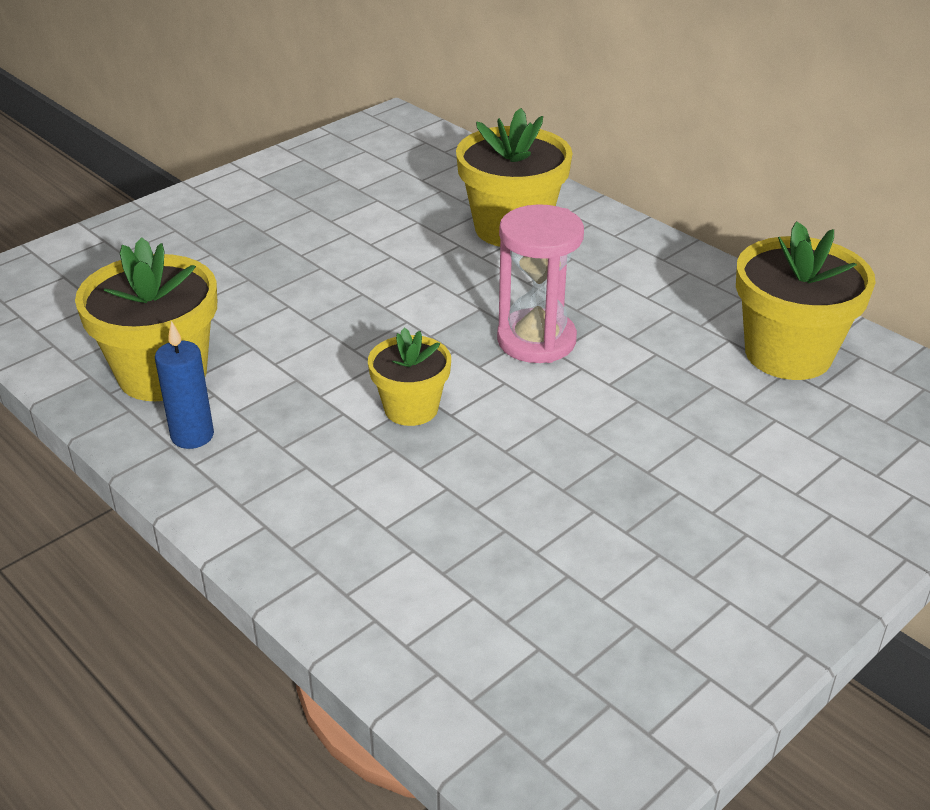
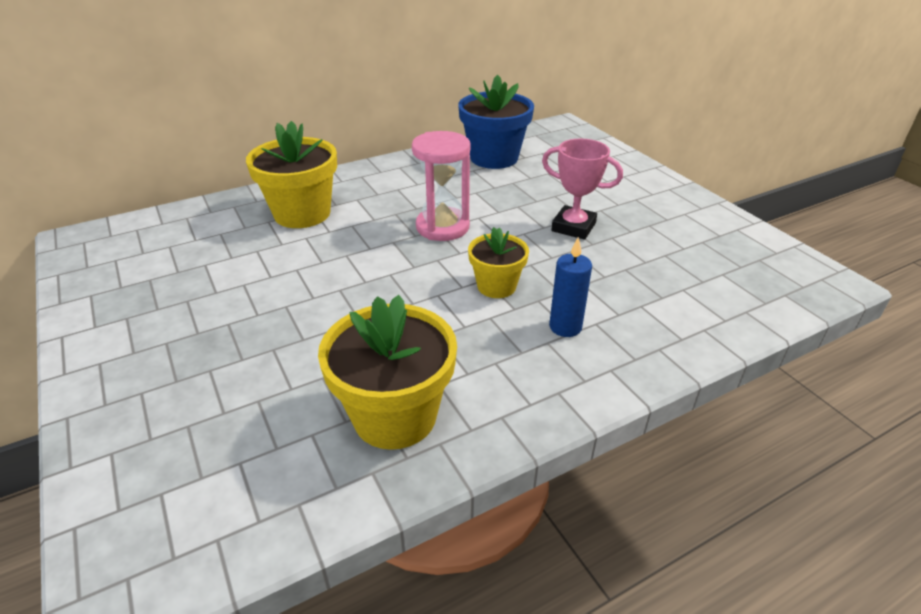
camera: 75 degrees left, 0 degrees up
(192, 436) = (493, 402): blue candle -> blue candle (565, 327)
(603, 464) = (573, 227): none -> pink trophy
(788, 354) = (494, 158): yellow flower pot -> blue flower pot

